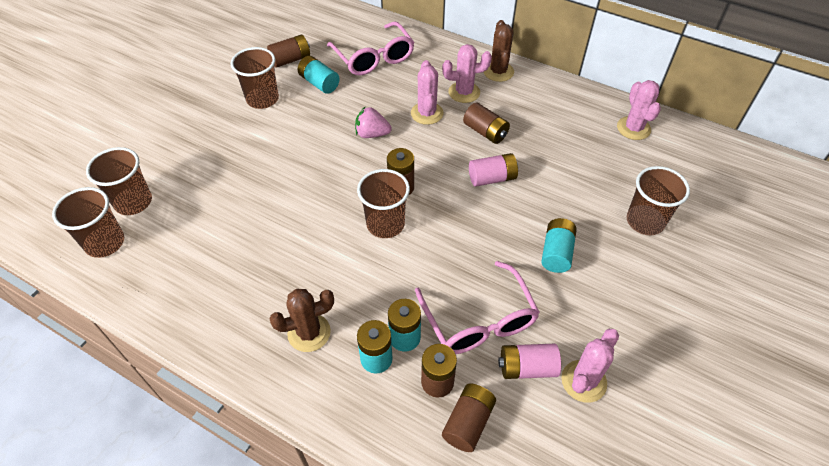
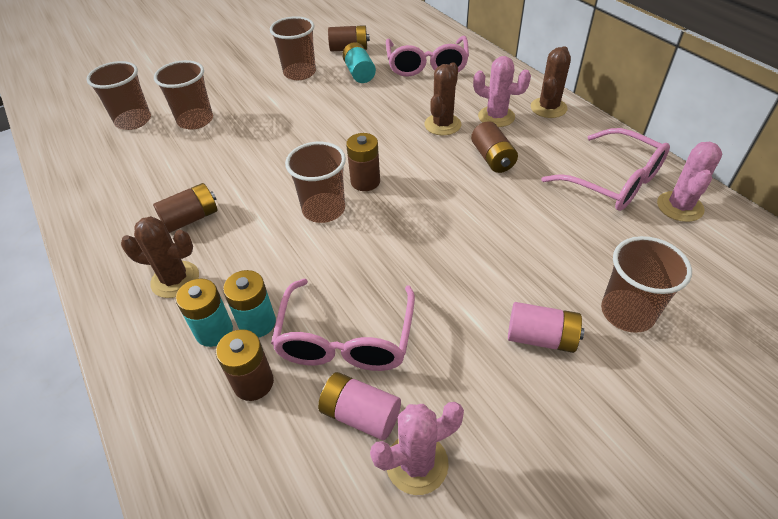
camera: 30 degrees right, 5 degrees down
(105, 243) = (87, 144): brown cup -> brown cup (195, 120)
(372, 134) = (374, 127): pink strawberry -> none
(427, 113) = (442, 125): pink cactus -> brown cactus
(468, 422) = (251, 442): brown battery -> brown battery (191, 218)
(492, 178) = (467, 204): pink battery -> pink battery (541, 338)
(556, 253) = (487, 304): turquoise battery -> none
(581, 123) = (614, 182): none -> pink glasses

